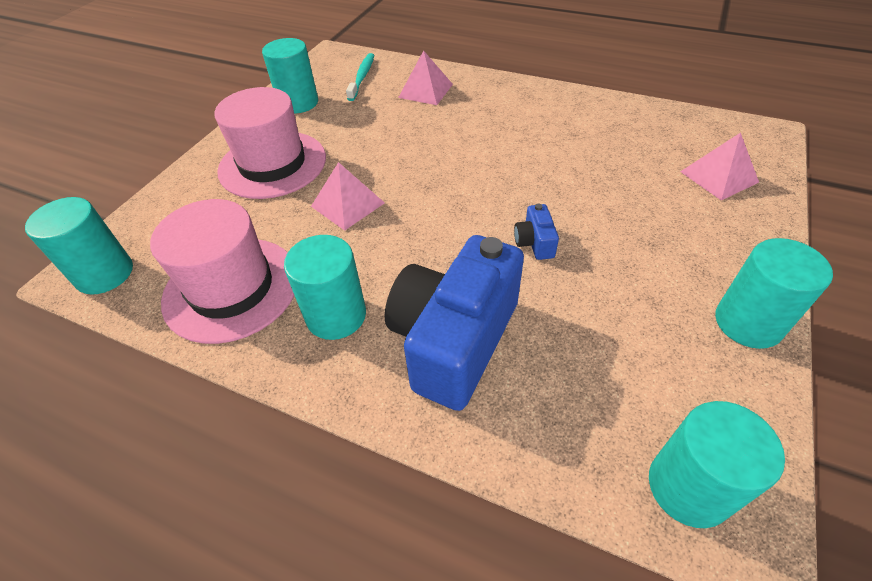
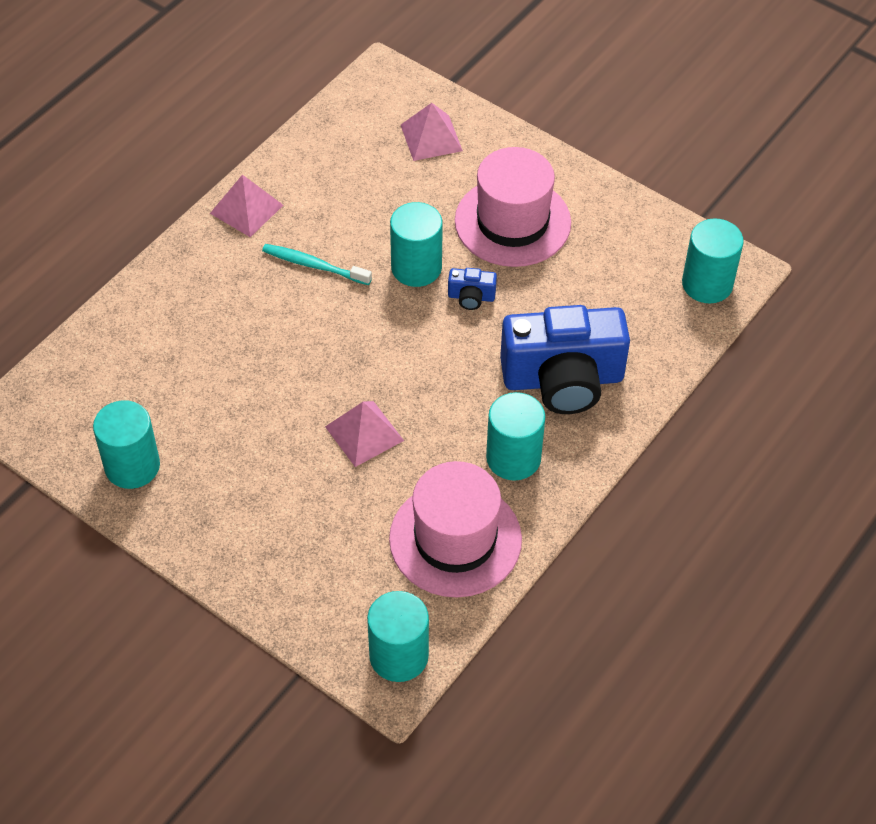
camera: 80 degrees left, 5 degrees up
(272, 164) = (262, 500): pink hat -> pink hat (512, 222)
(362, 77) = (98, 388): turquoise toothbrush -> turquoise toothbrush (314, 265)
(425, 90) = (168, 326): pink pyramid -> pink pyramid (246, 209)
(454, 340) = (563, 379): blue camera -> blue camera turned 45 degrees counterclockwise
(748, 322) = (595, 197): turquoise cylinder -> turquoise cylinder (416, 267)

